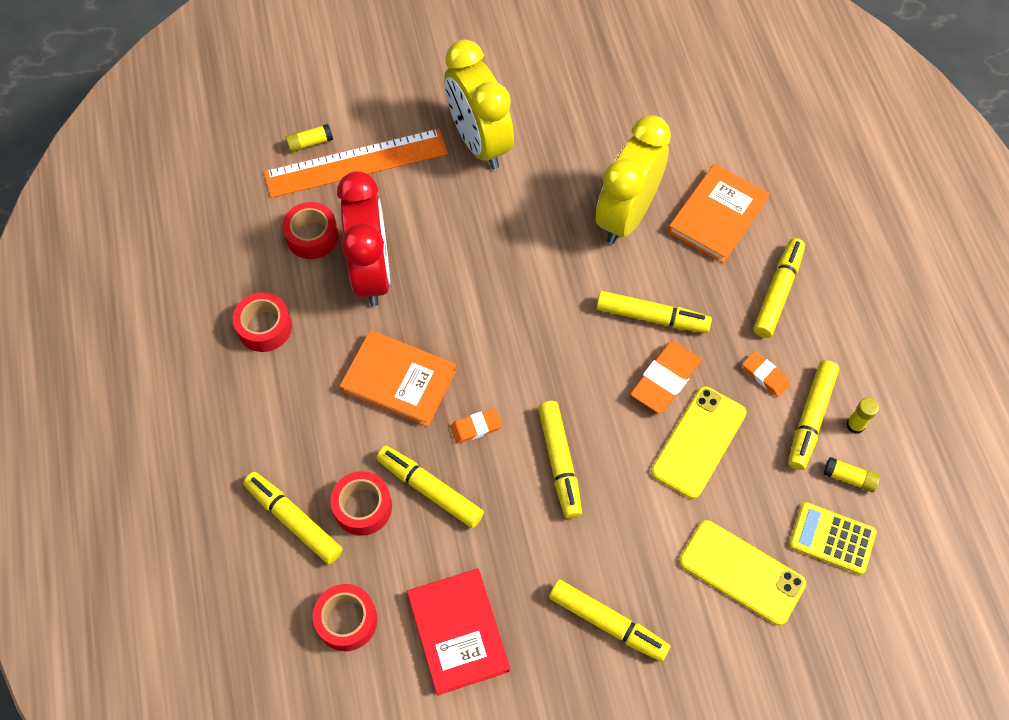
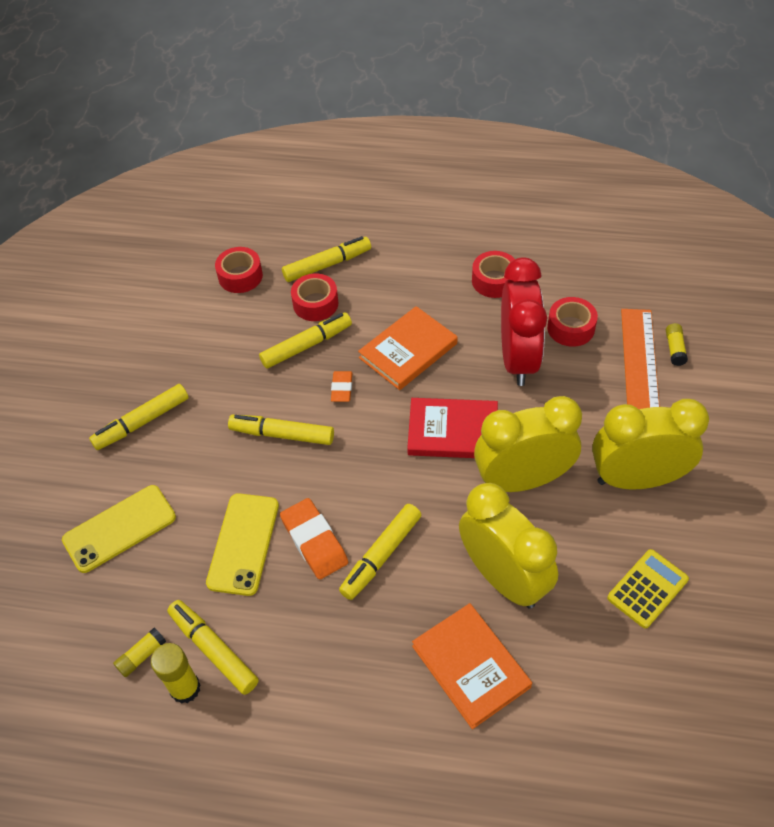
camera: 115 degrees right, 10 degrees down
(372, 272) = (518, 359): red clock -> red clock turned 105 degrees counterclockwise
(458, 632) = (194, 333): red book -> red book (453, 431)
(519, 228) = (522, 480): none -> yellow clock
(698, 442) = (243, 544): yellow phone -> yellow phone turned 45 degrees clockwise
(765, 375) = (275, 629): orange eraser -> none
(777, 292) = (356, 684): yellow marker -> none
(832, 538) = (101, 612): yellow calculator -> yellow calculator (647, 588)
(855, 425) = (185, 688): yellow glue stick -> yellow glue stick, size x1.59

